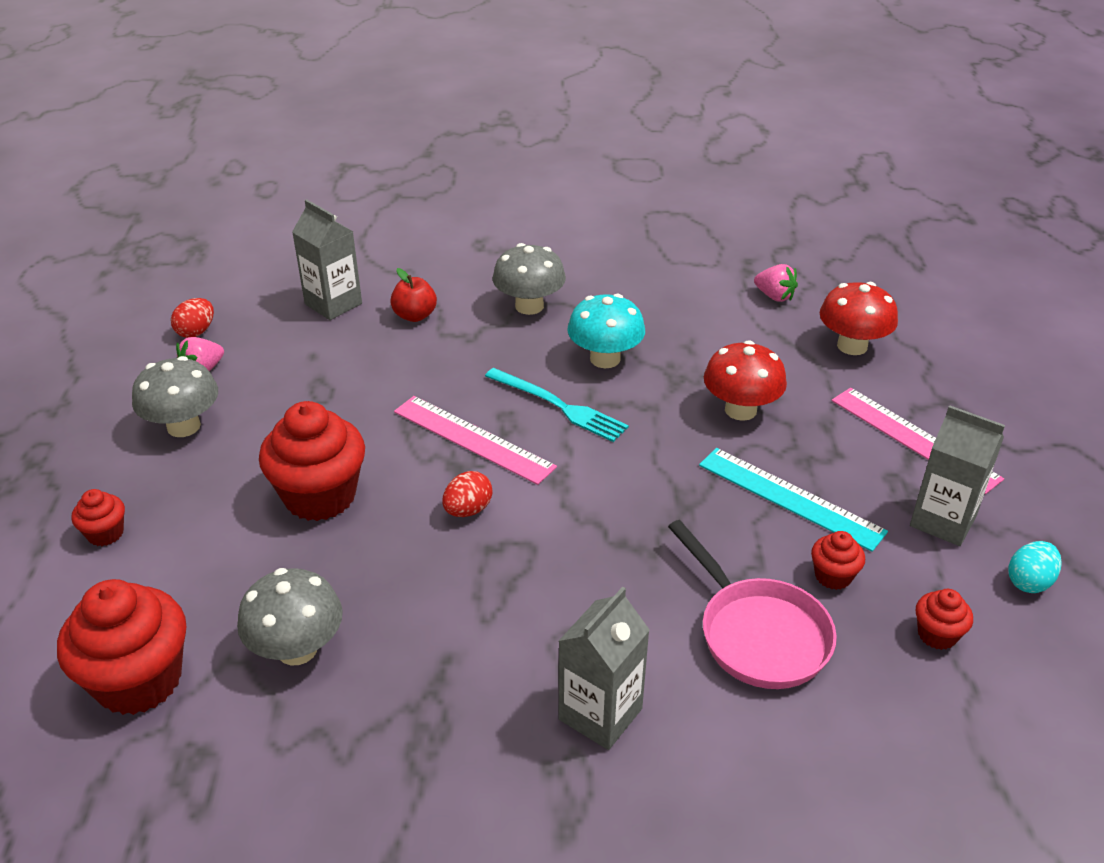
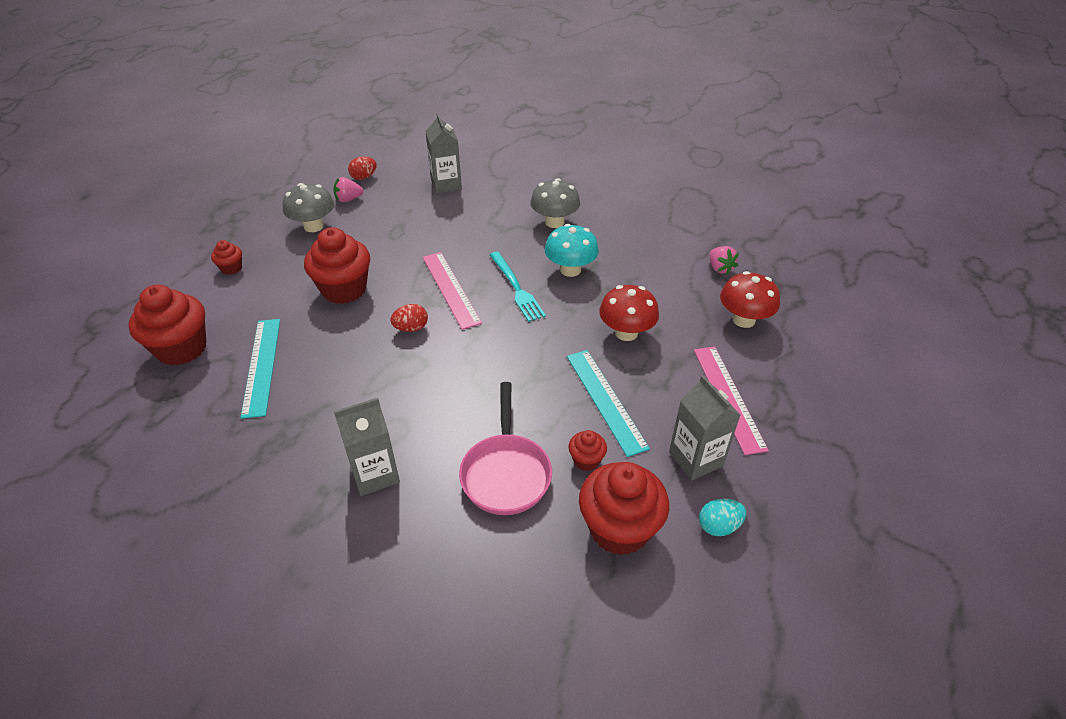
camera: 30 degrees right, 5 degrees up
(297, 649) = (262, 366): grey mushroom -> turquoise ruler
(415, 315) = (484, 206): red apple -> none
(937, 634) = (619, 528): red cupcake -> red cupcake, size x2.10

